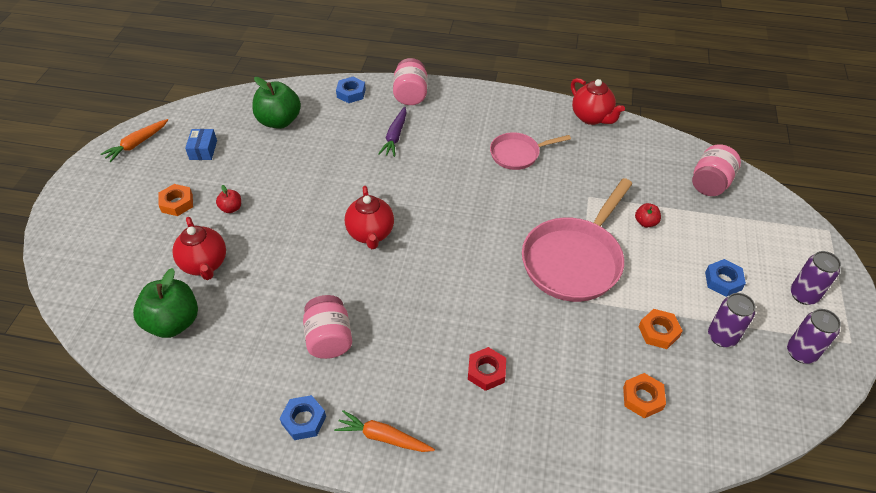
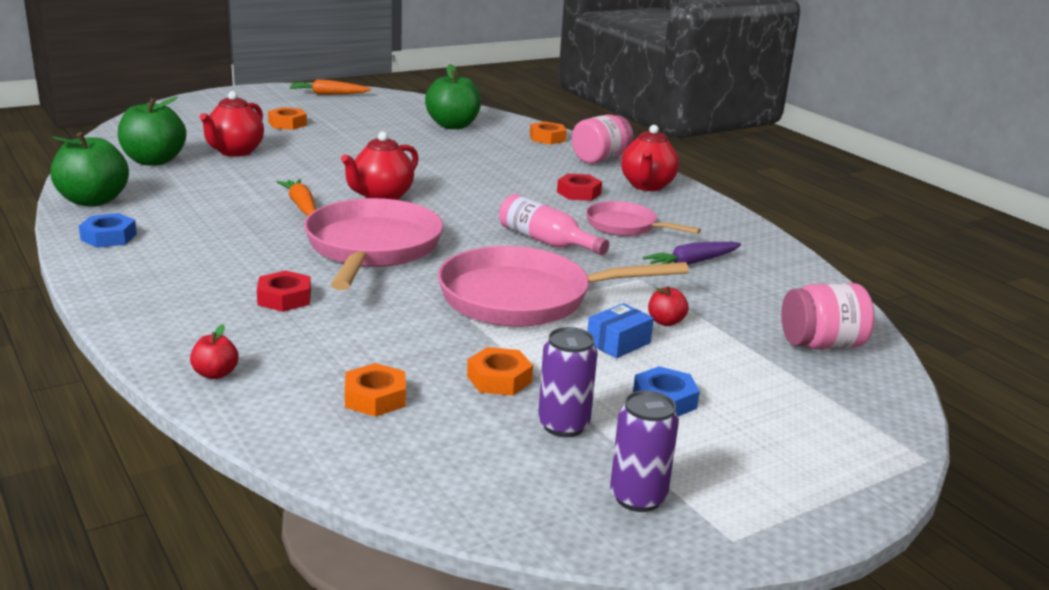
camera: 45 degrees right, 25 degrees down
(203, 150) = (364, 113): blue box -> blue box (618, 343)
(222, 398) = (93, 201): none -> green apple
(231, 208) = (315, 141): red apple -> red apple (215, 374)
(329, 339) = (221, 219): pink jar -> none
(351, 93) = (547, 138): blue nut -> orange nut
(383, 437) = (131, 275): orange carrot -> orange carrot (302, 206)
(395, 136) = (529, 169): purple carrot -> purple carrot (692, 263)
(449, 287) = (372, 248): none -> pink pan
(453, 140) = (578, 193): none -> red nut
(508, 201) = (546, 241): none -> pink bottle
(592, 117) = (769, 246): red teapot -> red teapot (647, 186)
(803, 295) = (753, 471): purple can -> none

